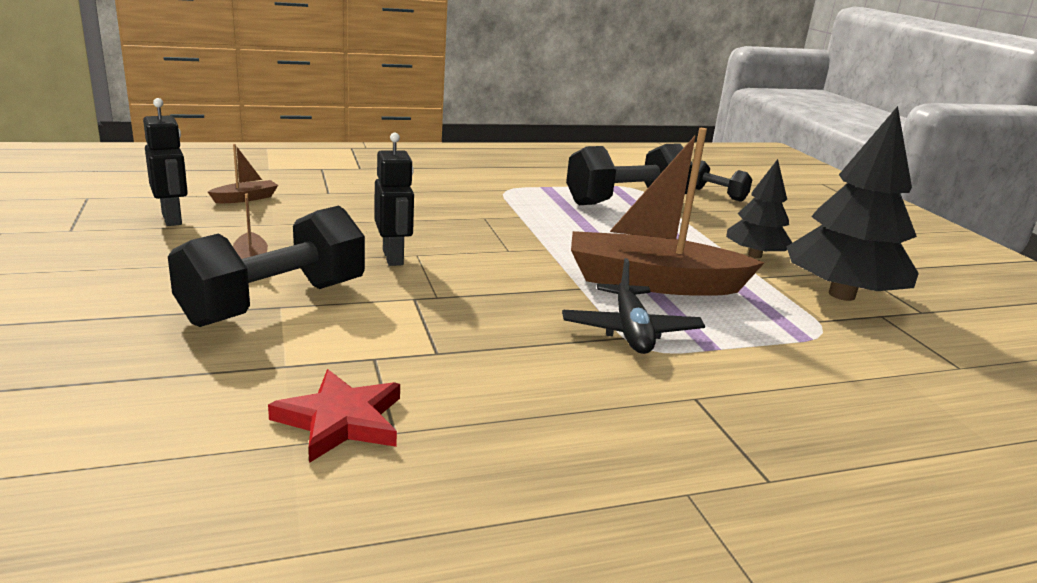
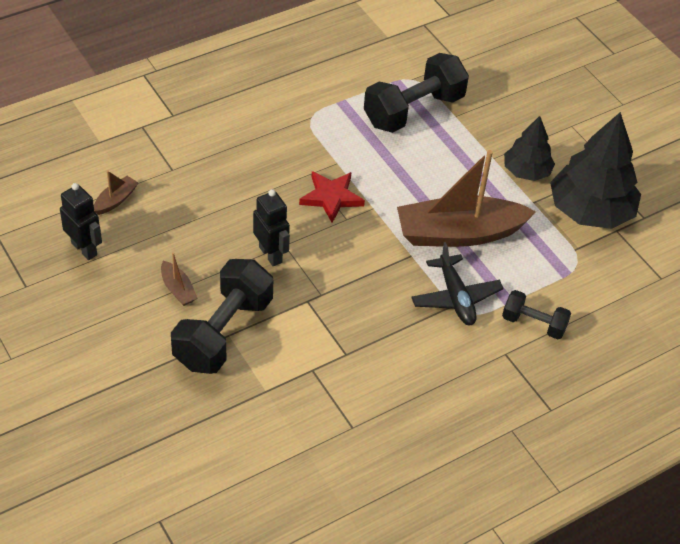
camera: 15 degrees left, 25 degrees up
(341, 420) = (321, 427): red star -> red star (331, 197)
(715, 194) = (485, 71): black dumbbell -> black dumbbell (533, 324)

